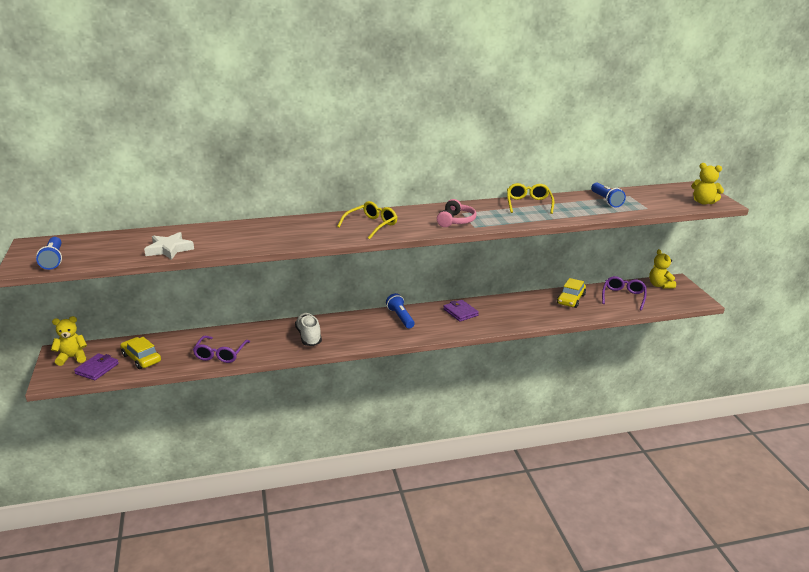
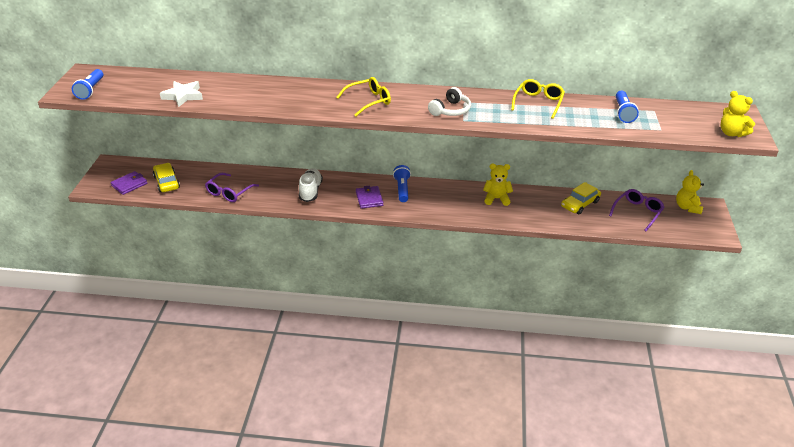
camera: 20 degrees right, 10 degrees up
(72, 357) = (116, 170): yellow teddy bear -> yellow teddy bear (496, 199)
(456, 221) = (450, 110): pink headphones -> white headphones
(460, 312) = (461, 195): purple wallet -> purple wallet (369, 199)

